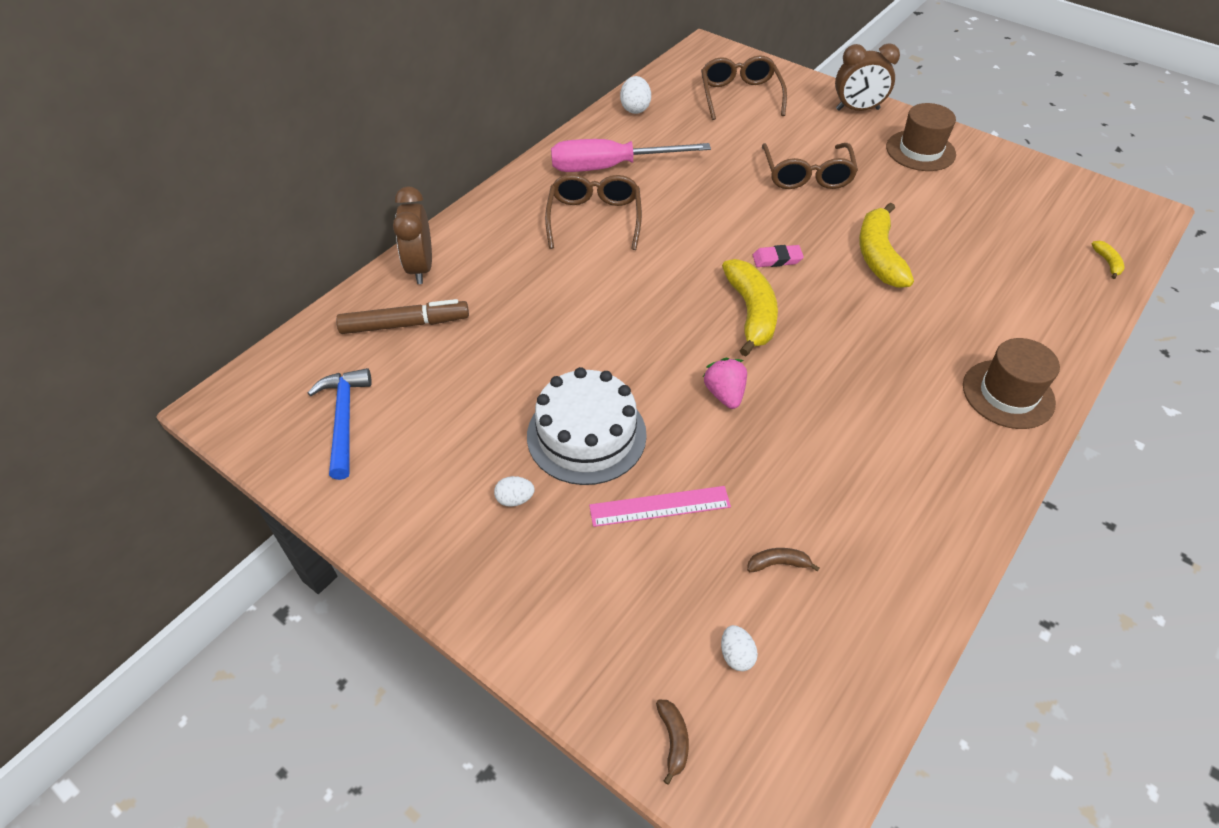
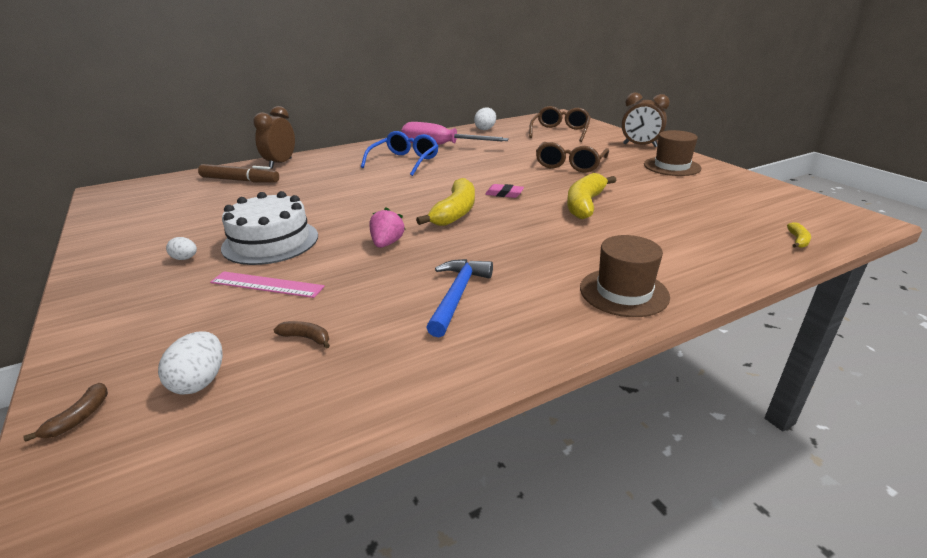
camera: 25 degrees right, 20 degrees down
(344, 419) = (152, 207): blue hammer -> blue hammer (457, 295)
(594, 218) = (404, 161): brown glasses -> blue glasses
(736, 655) = (200, 381): white egg -> white egg, size x1.57

